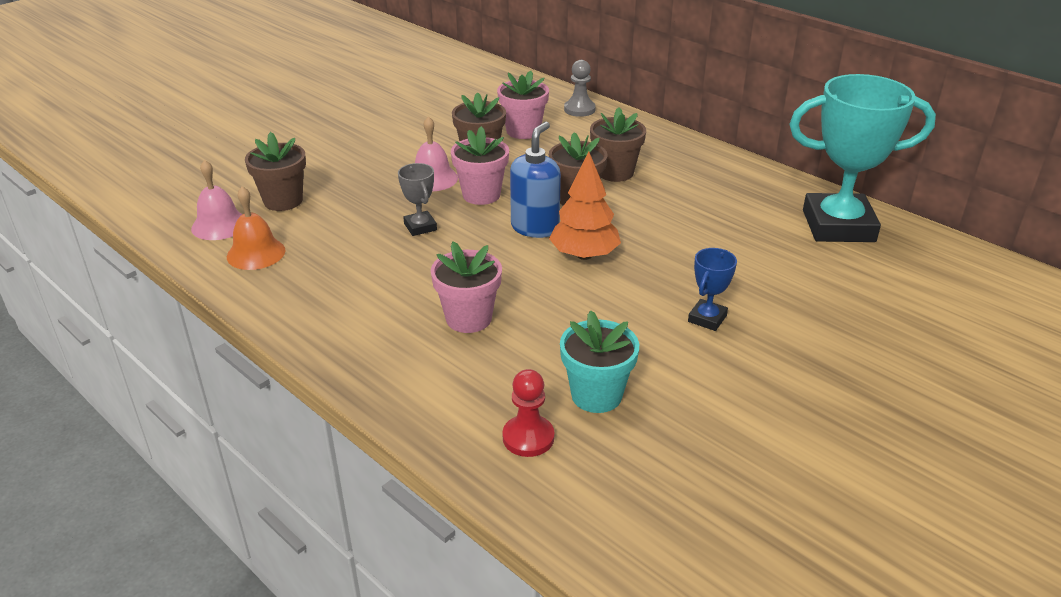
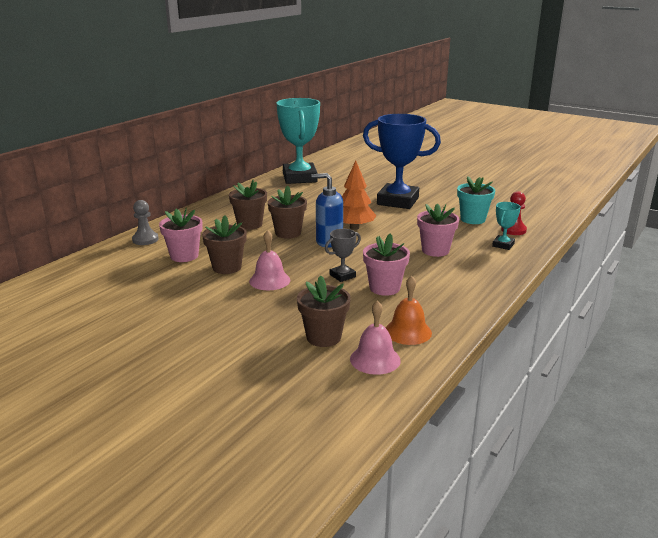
camera: 100 degrees left, 10 degrees down
(463, 402) = (503, 245): none -> turquoise trophy
(481, 195) = (291, 261): pink flower pot -> pink flower pot (384, 288)
(707, 318) = (397, 201): blue trophy -> blue trophy, size x2.30

